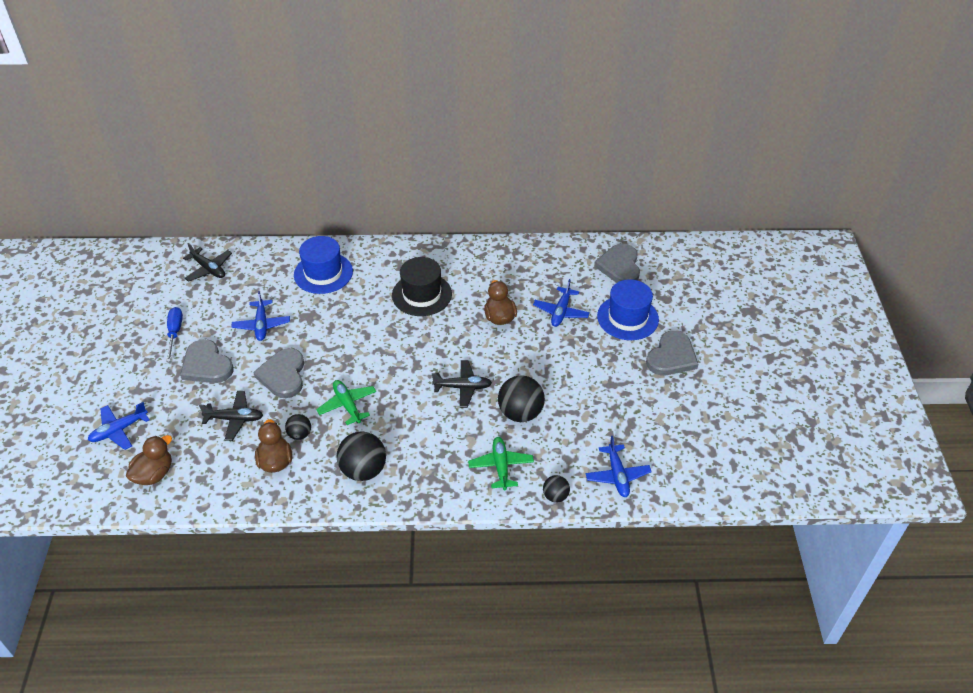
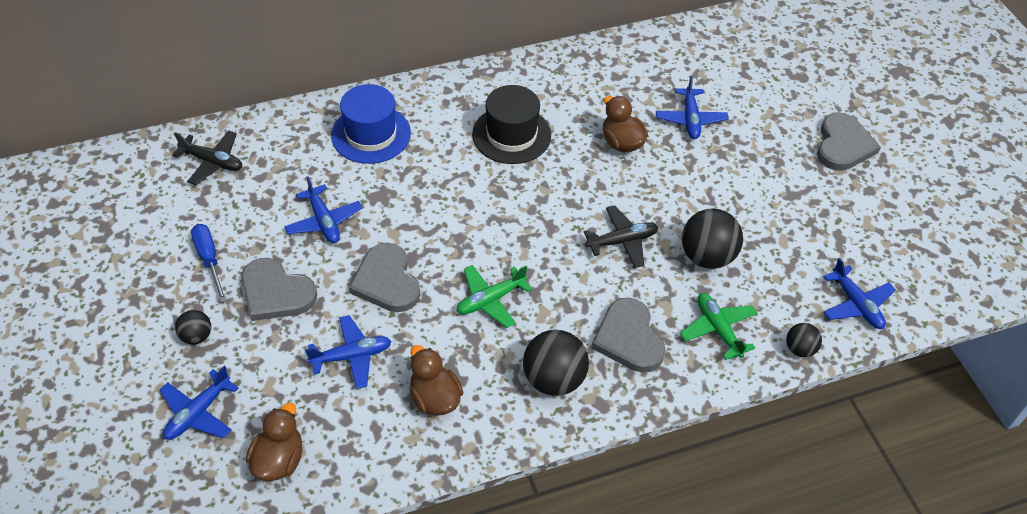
camera: 20 degrees left, 5 degrees up
(235, 419) = (352, 356): black plane -> blue plane
(300, 434) = (448, 354): black ball -> black ball (196, 336)
(347, 405) = (490, 300): green plane -> green plane turned 75 degrees counterclockwise
(619, 266) = (729, 48): grey heart -> grey heart (628, 338)
(627, 318) = (770, 109): blue hat -> none

